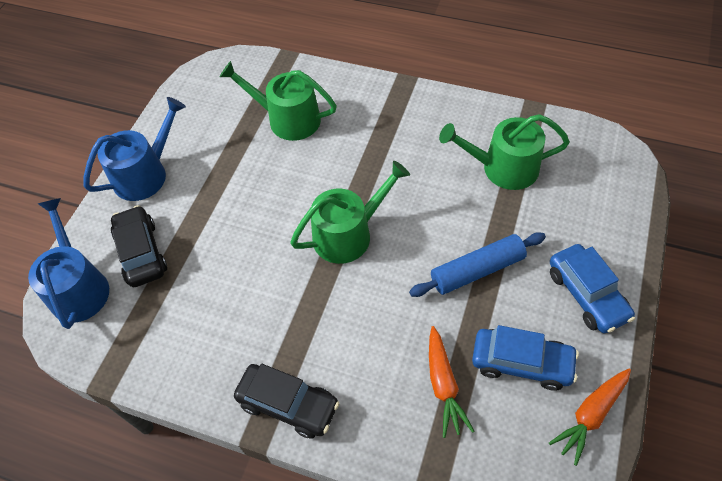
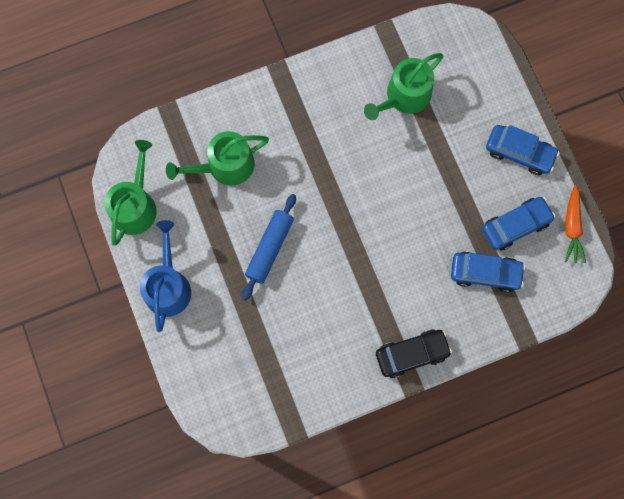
camera: 45 degrees left, 20 degrees up
(78, 287) = (213, 394): blue watering can -> none
(141, 253) = (228, 340): black car -> none
(348, 234) = (348, 222): green watering can -> green watering can (135, 205)
(443, 385) = (485, 273): orange carrot -> blue car
(477, 270) = (446, 185): blue rolling pin -> blue rolling pin (270, 248)

